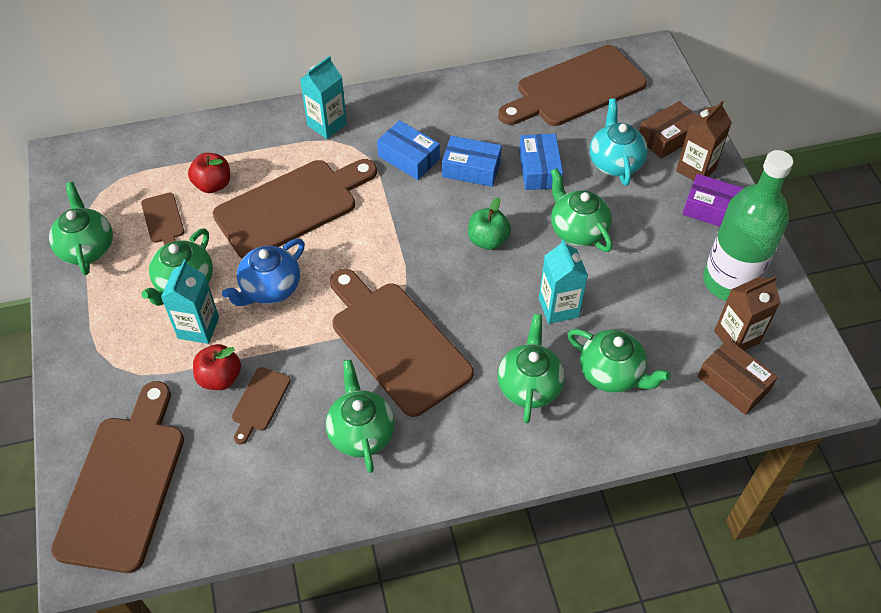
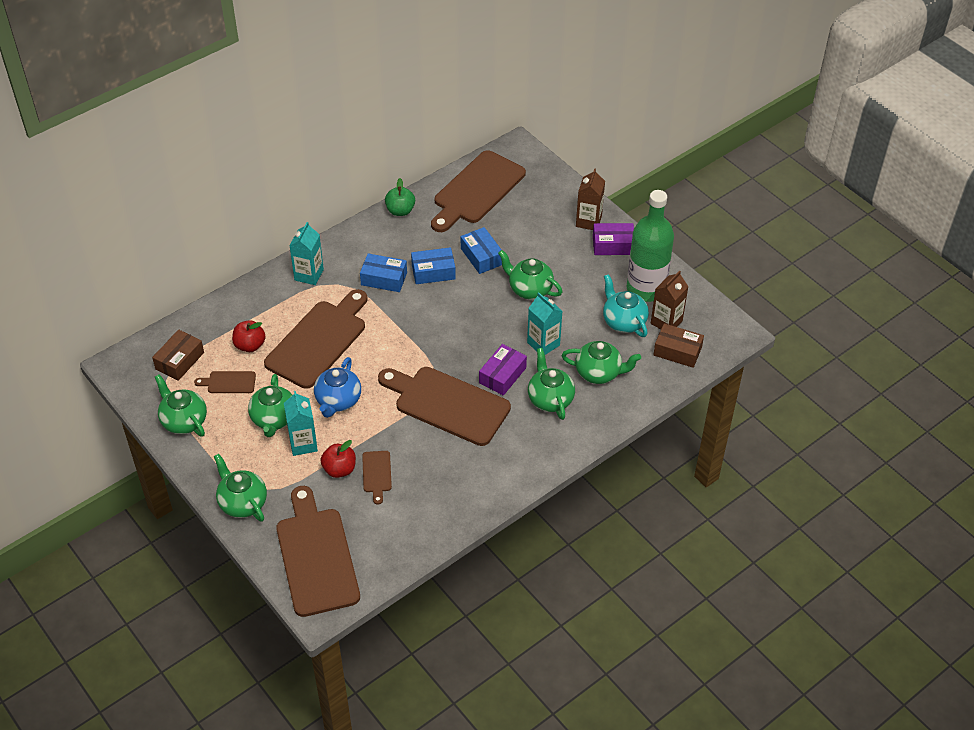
camera: 25 degrees left, 5 degrees down
(163, 220) = (229, 382): brown cutting board -> brown cutting board turned 135 degrees clockwise
(361, 432) = (456, 467): green teapot -> green teapot (242, 503)
(485, 330) = (502, 375): none -> purple box
(488, 240) = (472, 316): green apple -> green apple (400, 211)
(615, 162) = (531, 234): turquoise teapot -> turquoise teapot (623, 321)
(668, 137) = (559, 205): brown box -> brown box (180, 361)

